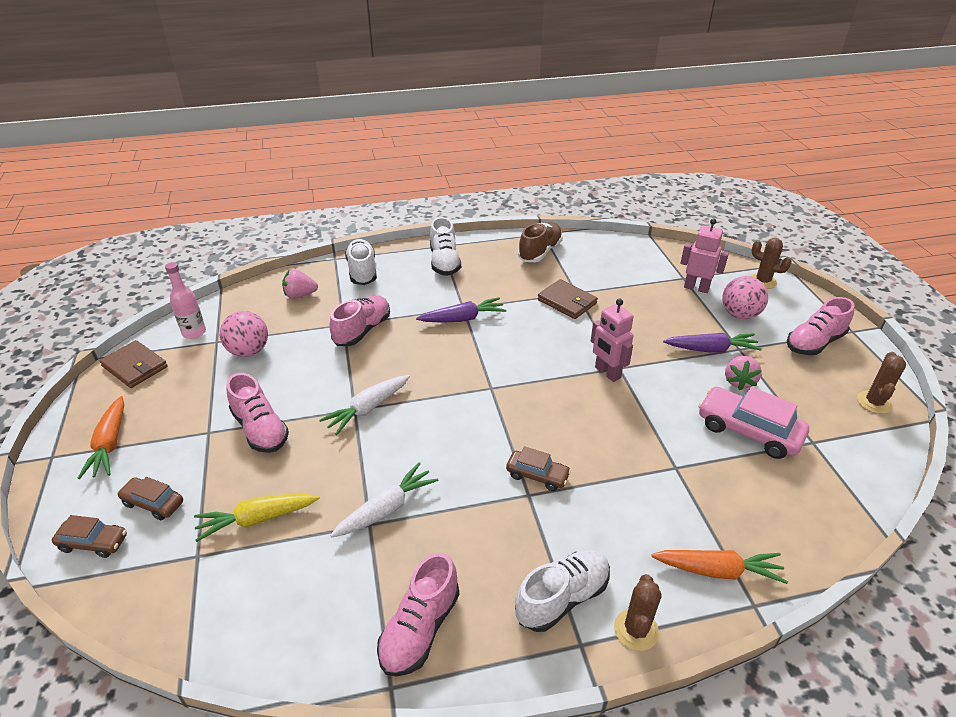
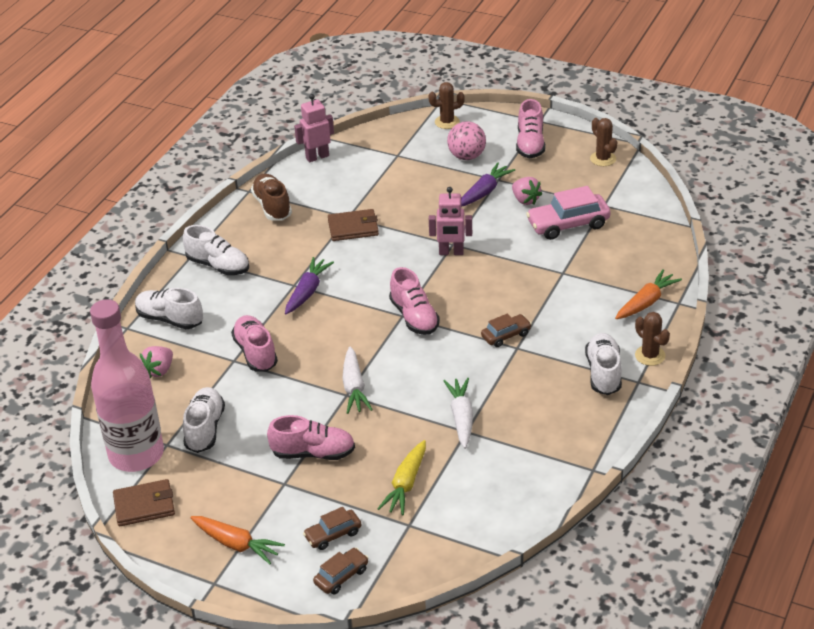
camera: 50 degrees left, 0 degrees up
(194, 332) = (136, 454): pink bottle -> pink bottle, size x2.23
(248, 351) = (205, 429): pink ball -> white shoe
(420, 629) = (567, 441): pink shoe -> pink shoe (414, 317)
(696, 288) = (416, 156): pink robot -> pink robot (317, 157)

